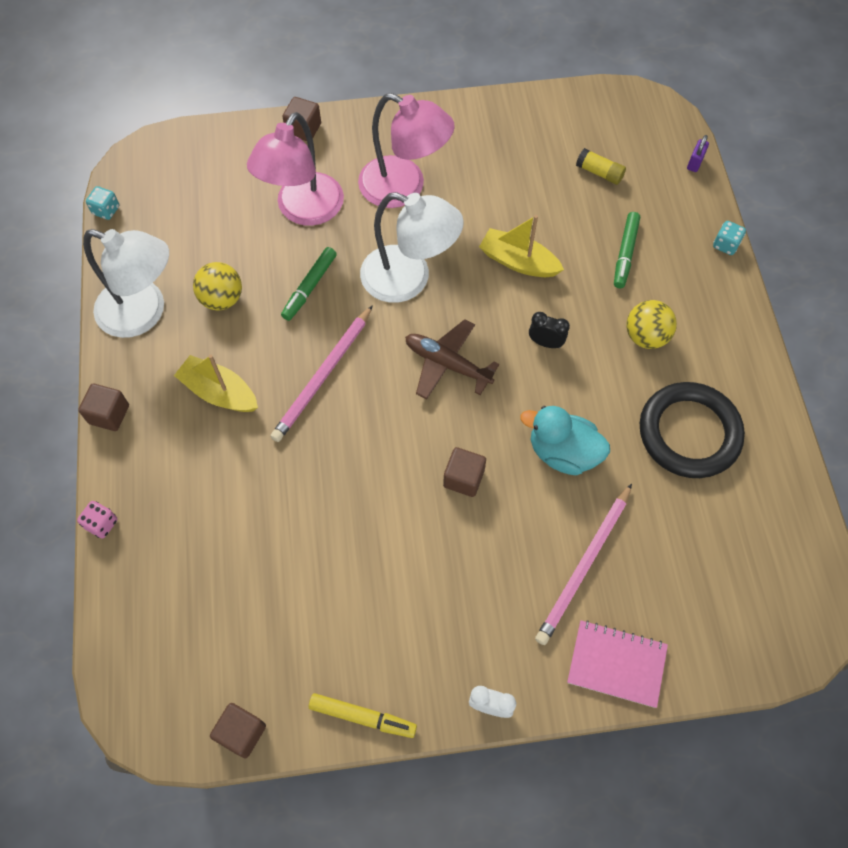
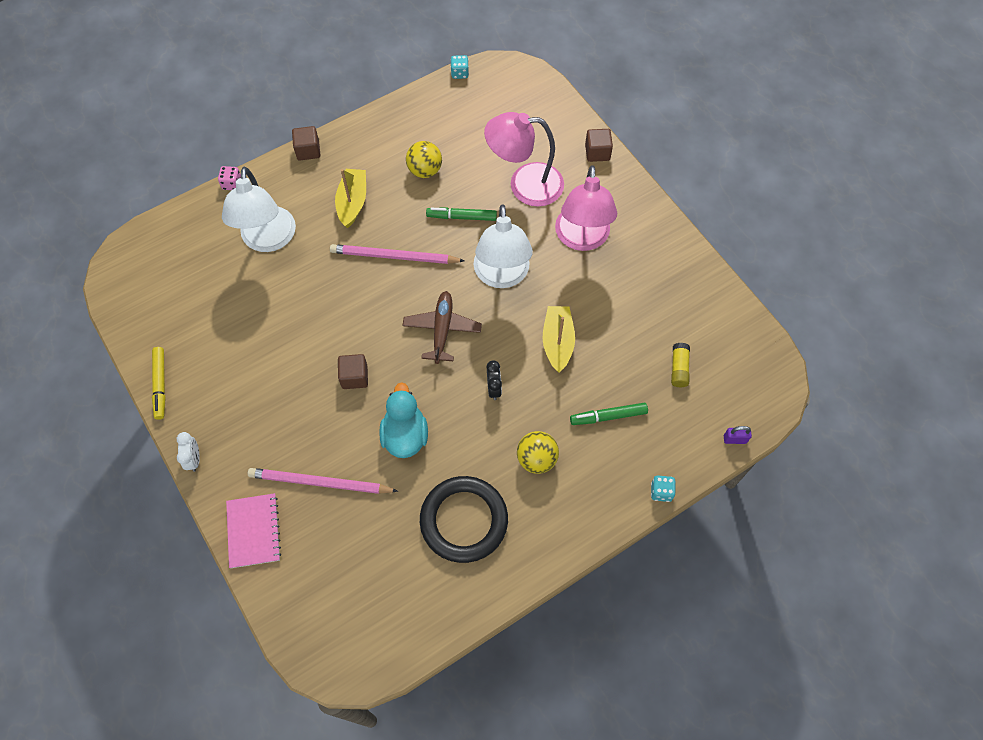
camera: 65 degrees right, 0 degrees up
(144, 313) = (391, 132): white lamp -> white lamp (268, 240)
(241, 733) = (127, 321): brown cube -> none

